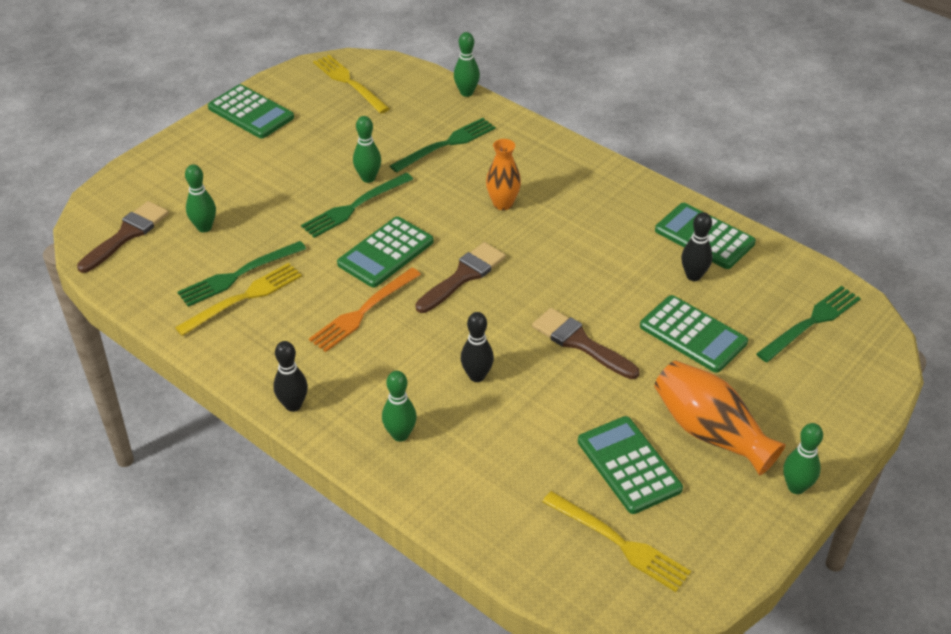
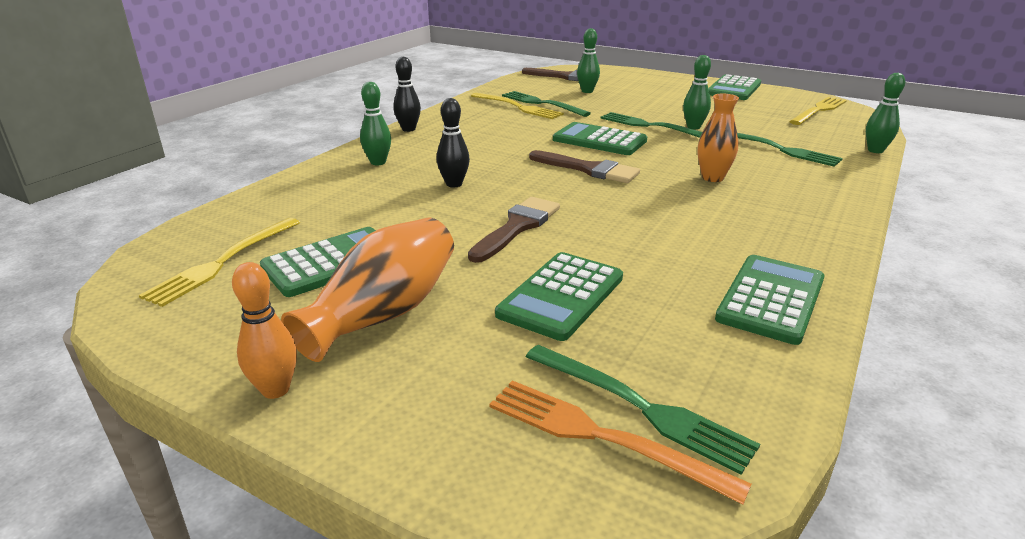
camera: 80 degrees right, 15 degrees down
(363, 312) = (520, 139): orange fork -> orange fork (601, 437)
(693, 276) = (679, 293): black bowling pin -> none
(796, 487) = (275, 389): green bowling pin -> orange bowling pin

